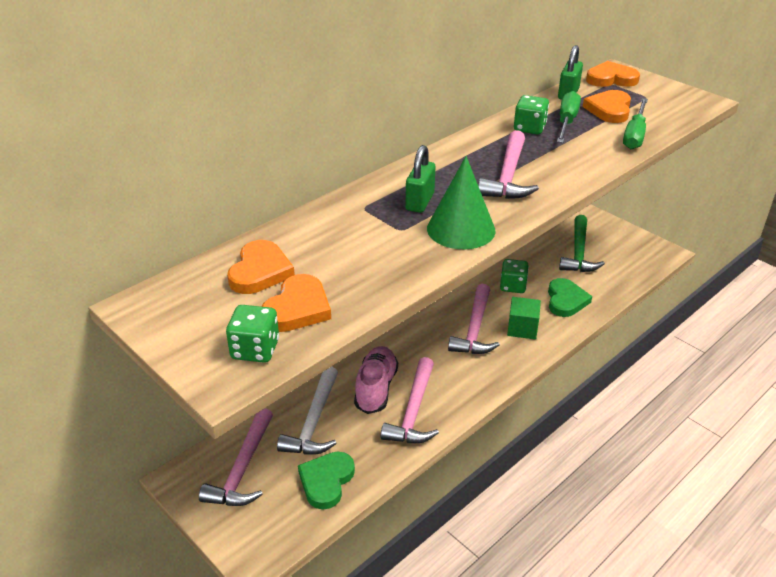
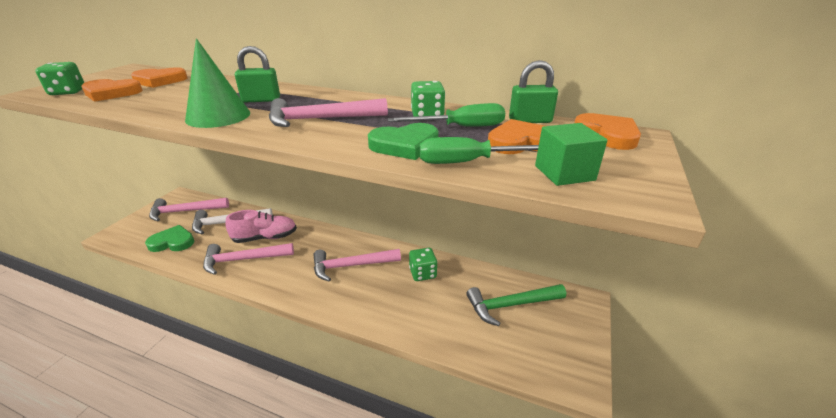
camera: 65 degrees right, 5 degrees down
(522, 328) = (365, 293): green cube -> green cube (564, 173)
(566, 300) = (423, 312): green heart -> green heart (405, 145)

